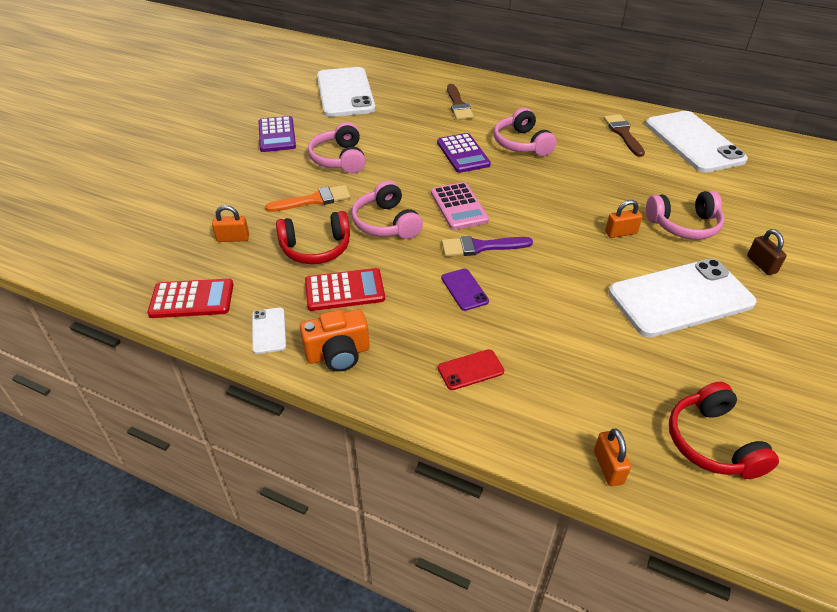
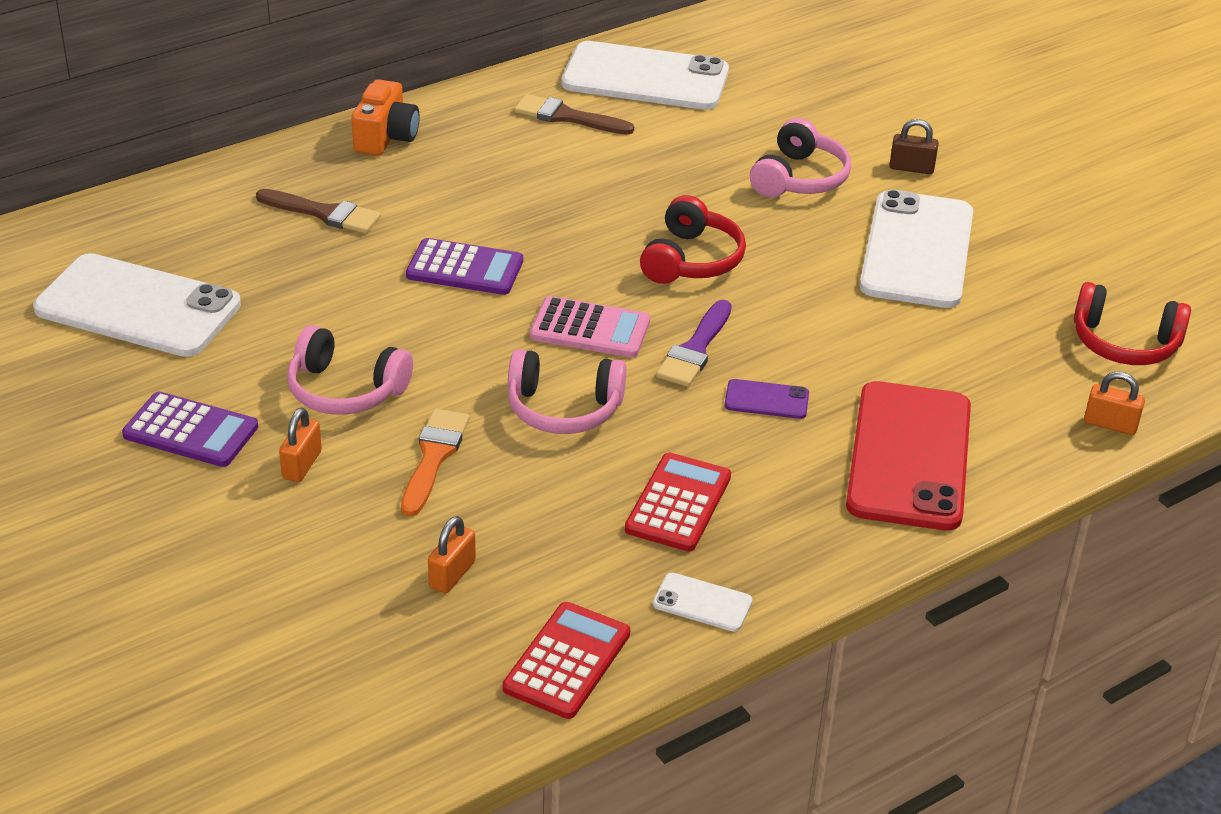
camera: 60 degrees left, 5 degrees down
(316, 248) = (559, 497): red headphones -> red headphones (691, 260)
(338, 354) = (798, 554): orange camera -> orange camera (386, 137)
(470, 370) = (909, 456): red phone -> red phone, size x2.39
(522, 143) = (497, 207): pink headphones -> none
(621, 233) = (770, 229): orange padlock -> orange padlock (302, 465)

